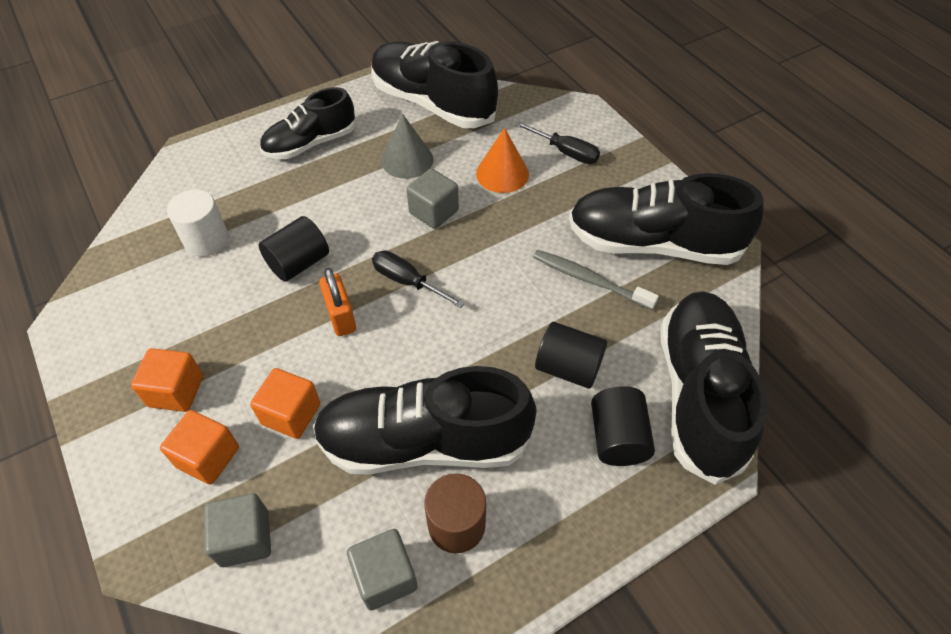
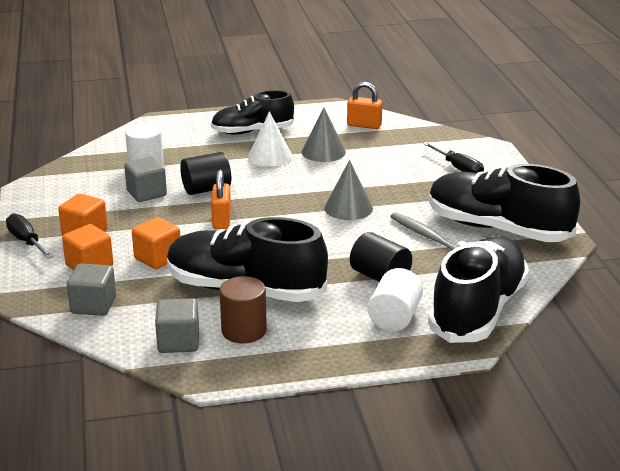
camera: 20 degrees right, 25 degrees down
(350, 183) = (270, 156): none -> white cone
(408, 282) = (283, 213): black screwdriver -> black screwdriver (27, 241)
(432, 103) = (364, 125): black shoe -> orange padlock
(433, 212) = (326, 181): grey cube -> grey cube (146, 193)
(478, 252) = (348, 208): none -> grey cone
(502, 174) = (396, 171): orange cone -> none
(617, 438) = (394, 317): black cylinder -> white cylinder

